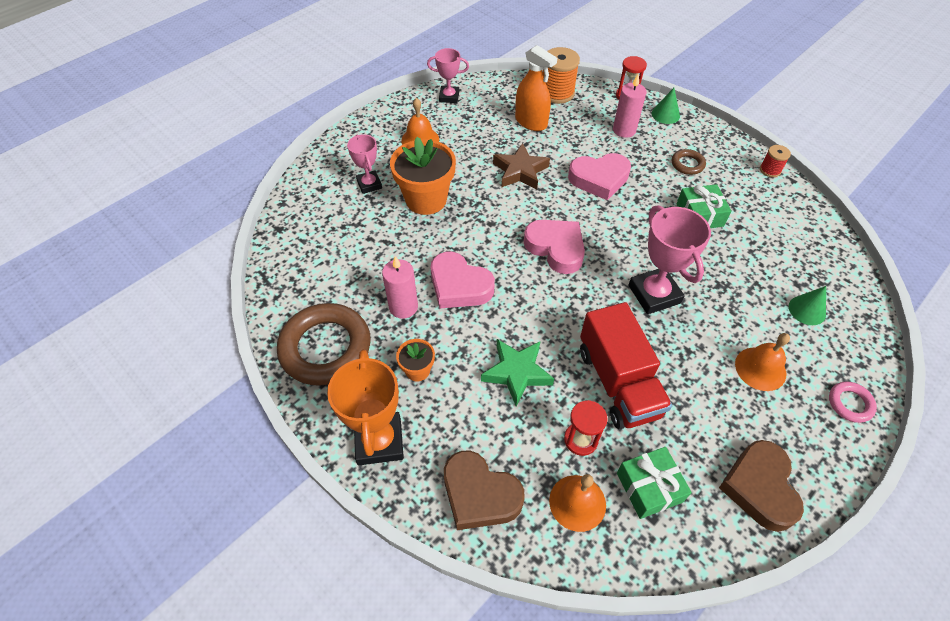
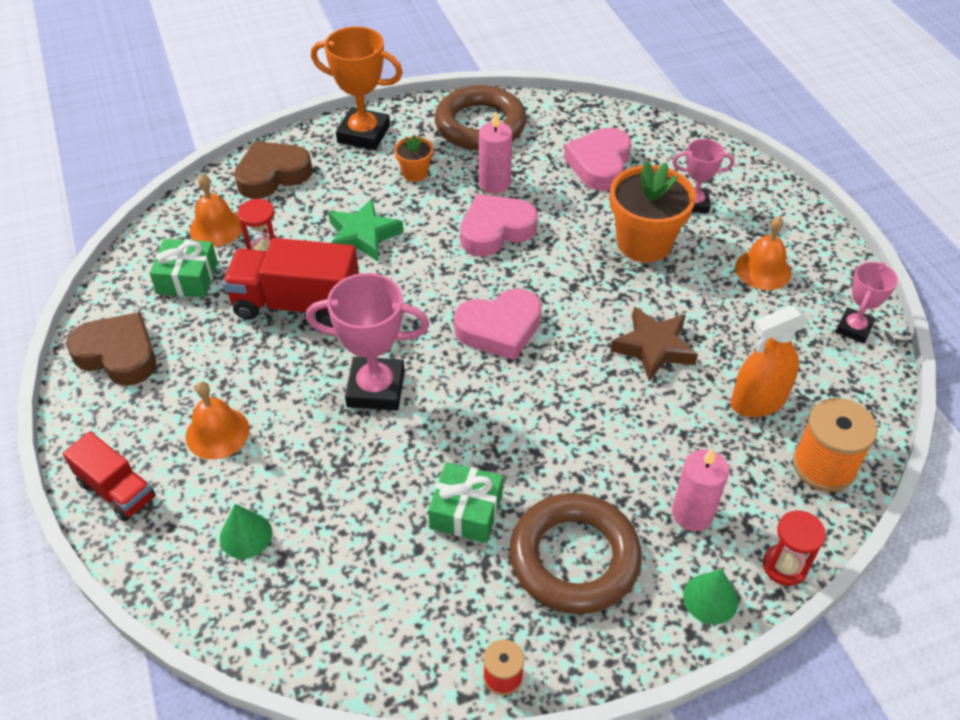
camera: 115 degrees right, 5 degrees down
(599, 179) = (597, 427): pink heart -> pink heart (599, 164)
(687, 164) = (574, 558): brown ring -> brown ring, size x2.20
(850, 403) = (117, 490): pink ring -> red truck

